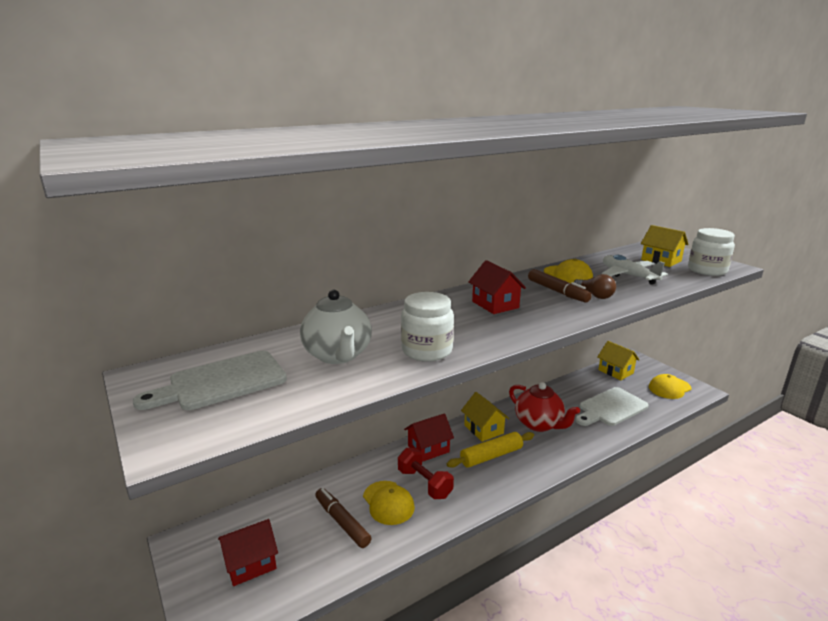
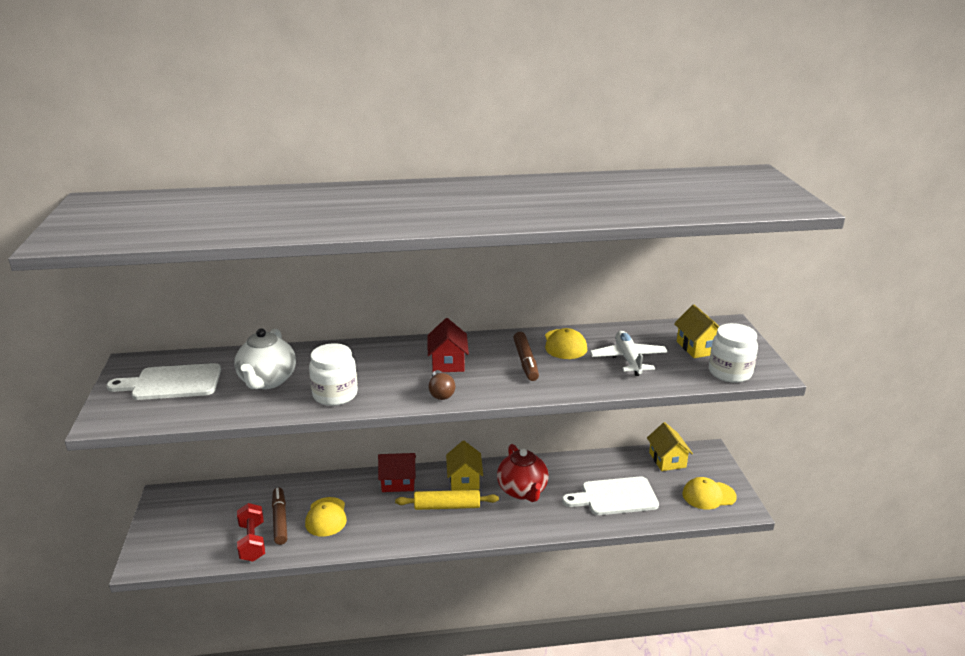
camera: 25 degrees right, 5 degrees up
(250, 564) = (196, 527): red house -> none
(424, 483) = (368, 511): red dumbbell -> red dumbbell (252, 542)
(594, 295) = (555, 375): brown light bulb -> brown light bulb (441, 393)

